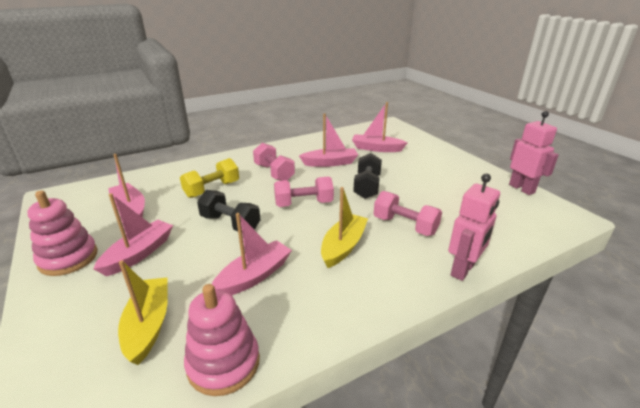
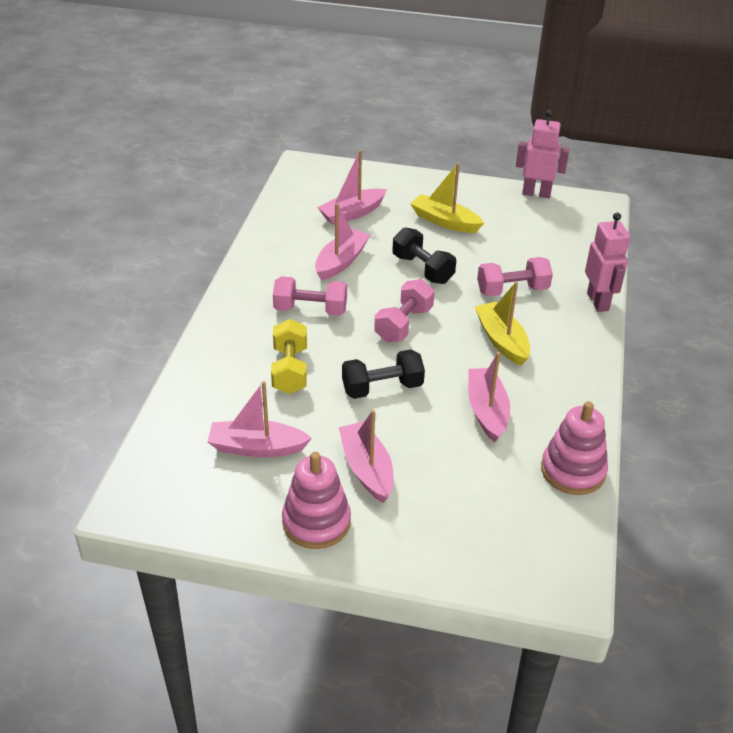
camera: 50 degrees left, 10 degrees up
(148, 325) = (488, 496): yellow boat -> yellow boat (445, 221)

